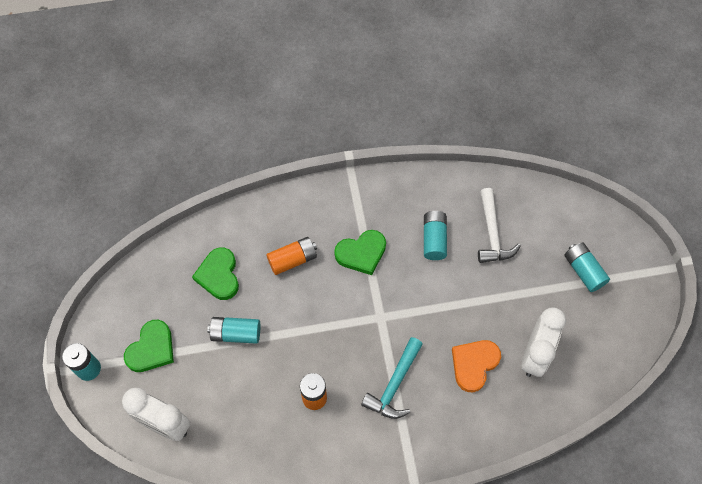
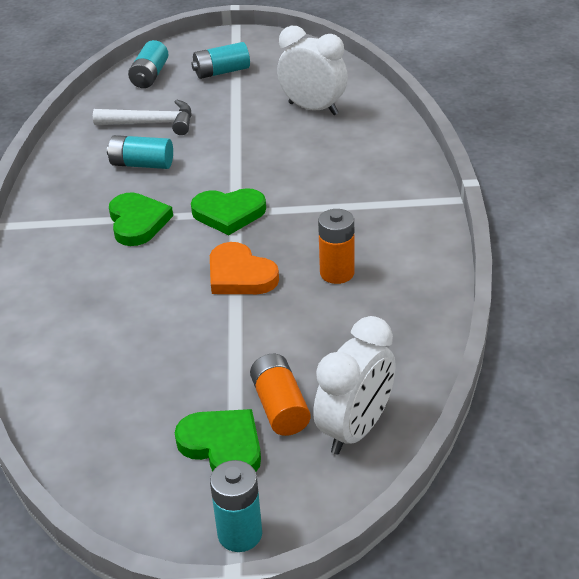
camera: 80 degrees left, 25 degrees down
(219, 275) = (118, 363): green heart -> green heart (229, 213)
(236, 334) = (222, 346): turquoise battery -> turquoise battery (150, 76)
(292, 260) = (122, 285): orange battery -> orange battery (280, 407)
(394, 385) = (330, 206): turquoise hammer -> none
(474, 364) = (316, 148): orange heart -> orange heart (240, 275)

